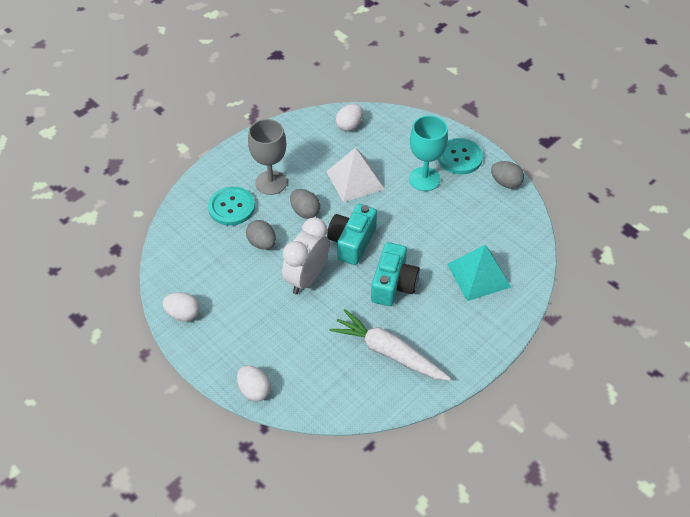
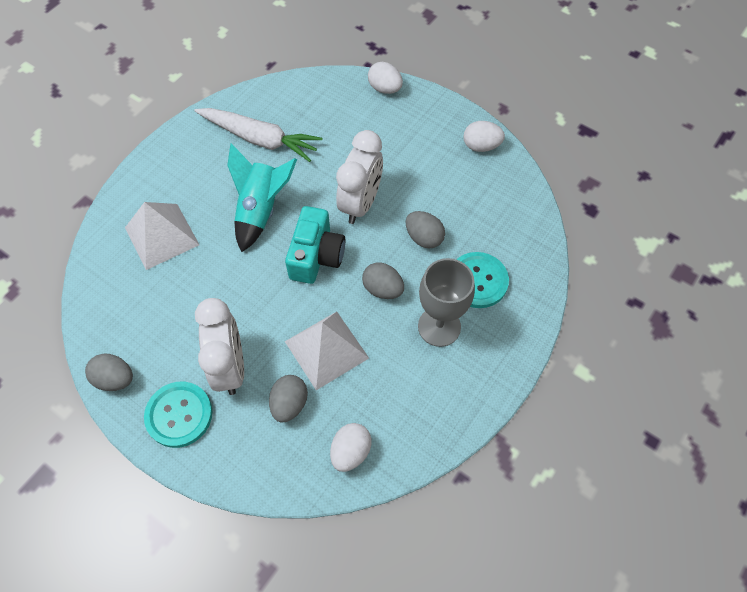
camera: 170 degrees right, 10 degrees up
(385, 154) = (289, 404): none -> grey egg
(393, 284) = (261, 210): turquoise camera -> turquoise rocket
(424, 179) = (230, 367): turquoise goblet -> white clock
(478, 275) = (162, 236): turquoise pyramid -> white pyramid

